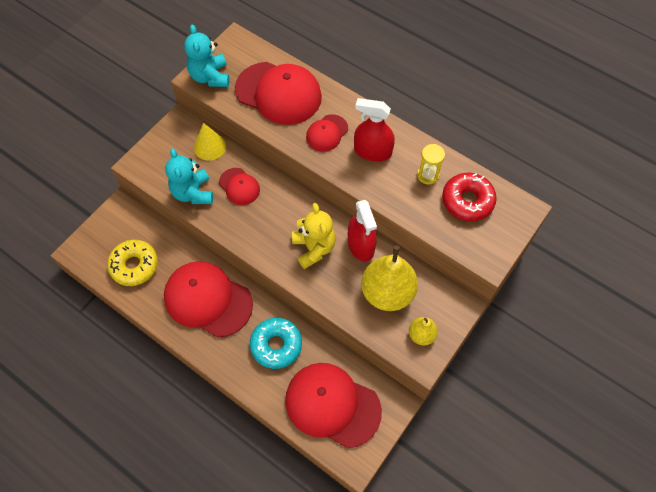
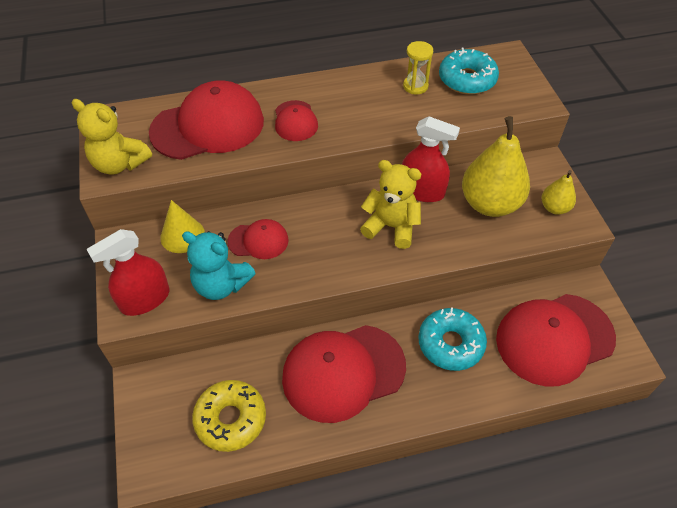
camera: 50 degrees left, 10 degrees down
(210, 77) = (119, 164): turquoise teddy bear -> yellow teddy bear
(372, 151) = (351, 104): red spray bottle -> red spray bottle (145, 299)
(467, 201) = (467, 79): red donut -> turquoise donut

